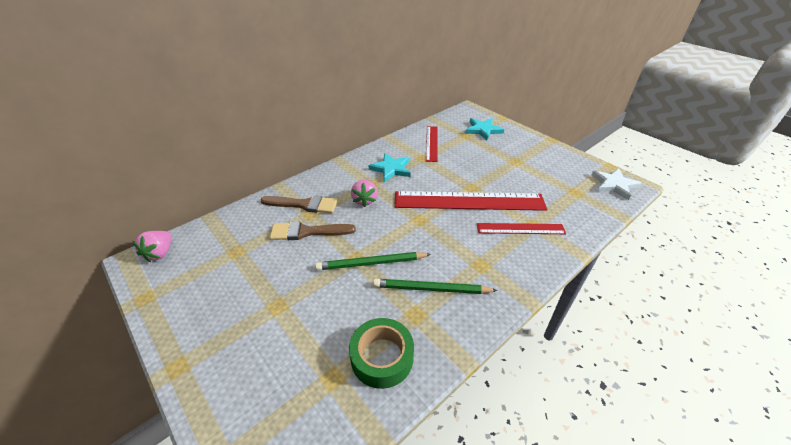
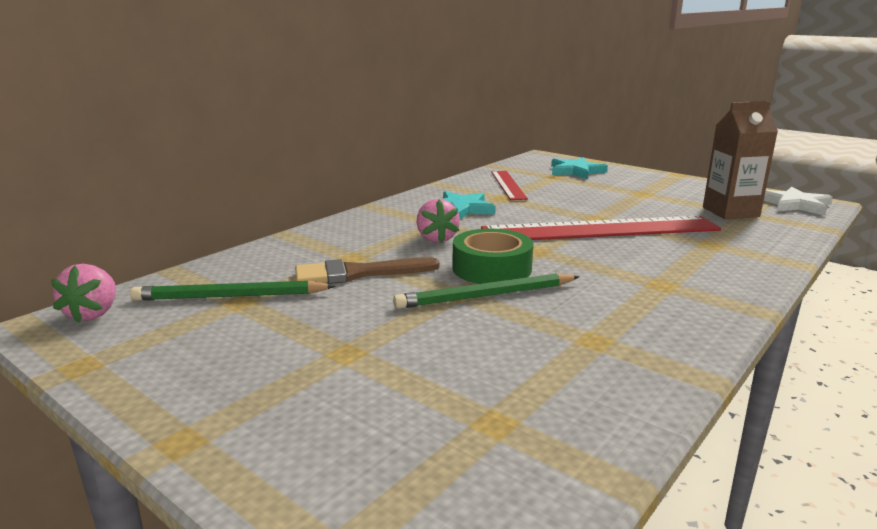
camera: 10 degrees left, 20 degrees down
(303, 204) = (337, 248): brown brush -> none
(382, 357) = (569, 390): green tape -> green tape (491, 268)
(431, 289) = (602, 313): green pencil -> green pencil (230, 296)
(520, 229) = (695, 248): red ruler -> none
(564, 189) = (730, 212): none -> brown carton

